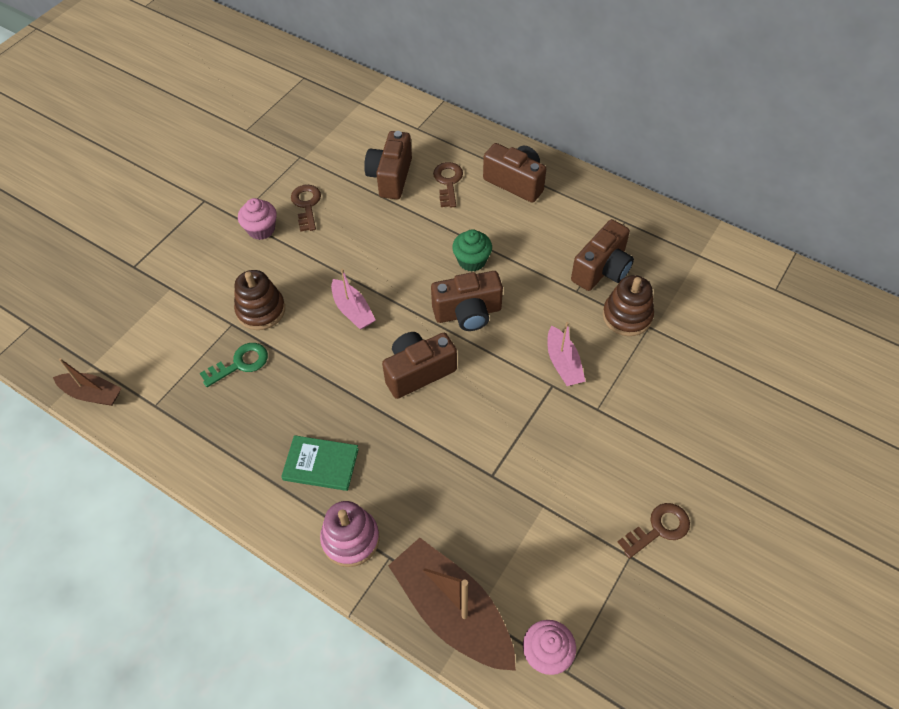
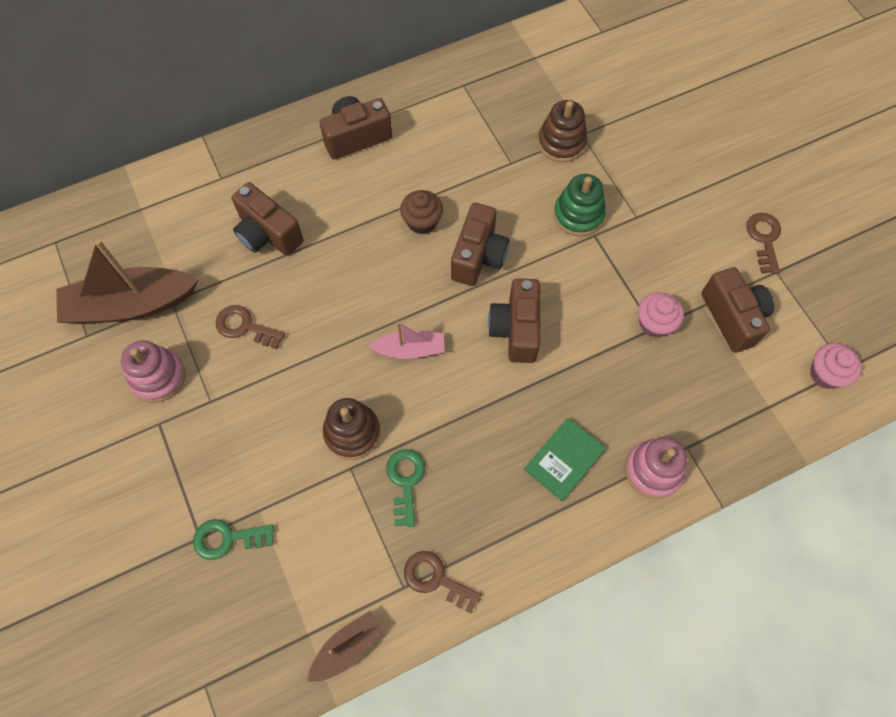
camera: 60 degrees left, 10 degrees up
(140, 282) = (227, 538): none -> green key
(238, 181) = (158, 377): none -> pink stacking toy
(261, 229) = (245, 385): pink cupcake -> pink cupcake (654, 323)
(448, 182) = (313, 190): brown key -> brown key (436, 579)
(452, 611) = (759, 423): brown boat -> brown boat (131, 305)
(472, 261) = (422, 221): green cupcake -> brown cupcake
(563, 363) = (578, 215): pink boat -> green stacking toy
(602, 270) = (502, 131): brown camera -> brown camera (732, 317)

